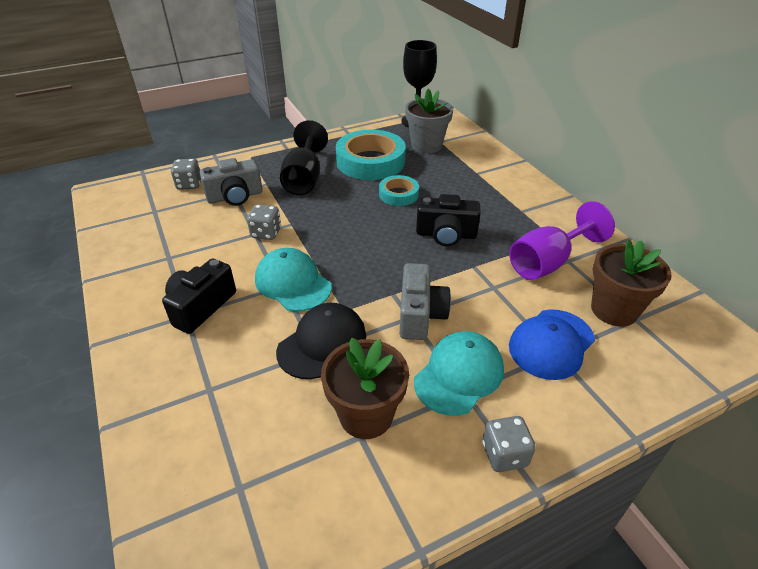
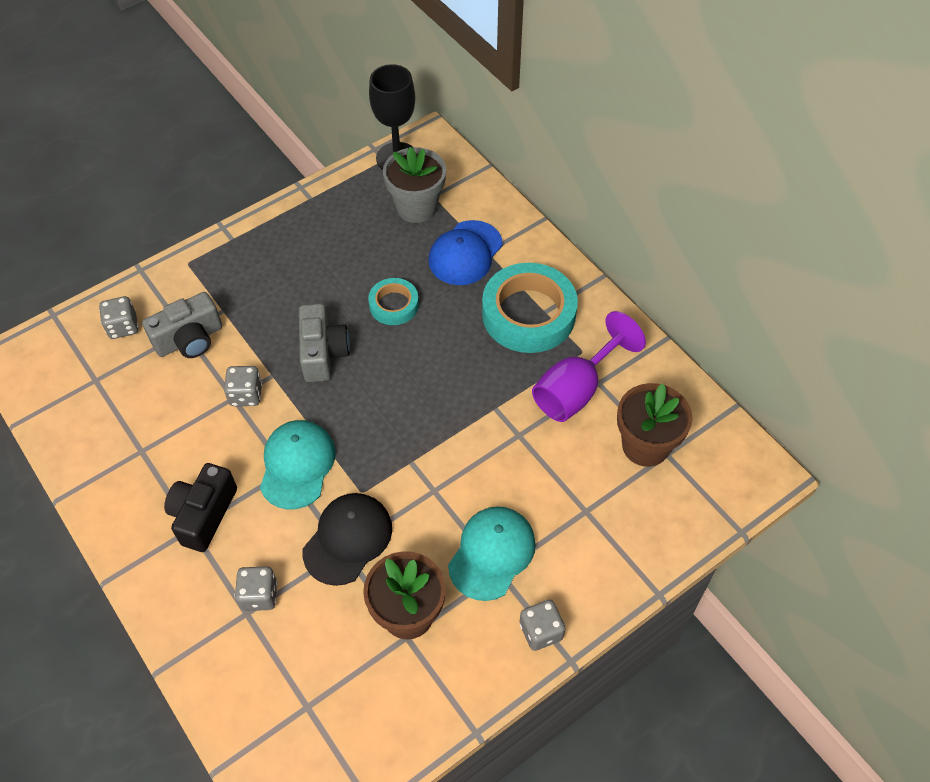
camera: 10 degrees left, 15 degrees up
(226, 376) = (259, 595): none -> grey dice
(293, 283) = (297, 465): turquoise cap -> turquoise cap turned 60 degrees clockwise
(304, 178) = (269, 294): black goblet -> none
(370, 161) = (348, 249): turquoise tape -> turquoise tape (528, 314)
(420, 315) = (444, 485): grey camera -> grey camera (323, 353)
(446, 234) = (459, 364): black camera -> none
(551, 344) = (581, 500): blue cap -> blue cap (465, 253)

